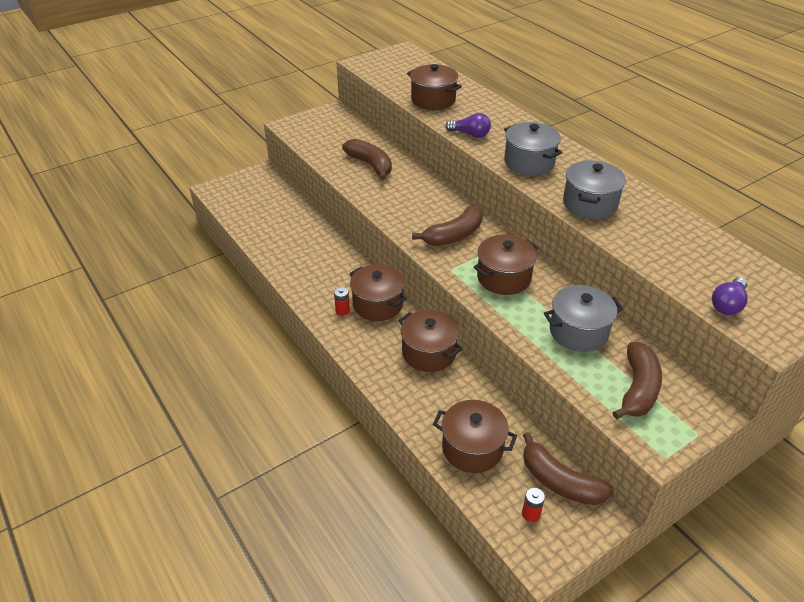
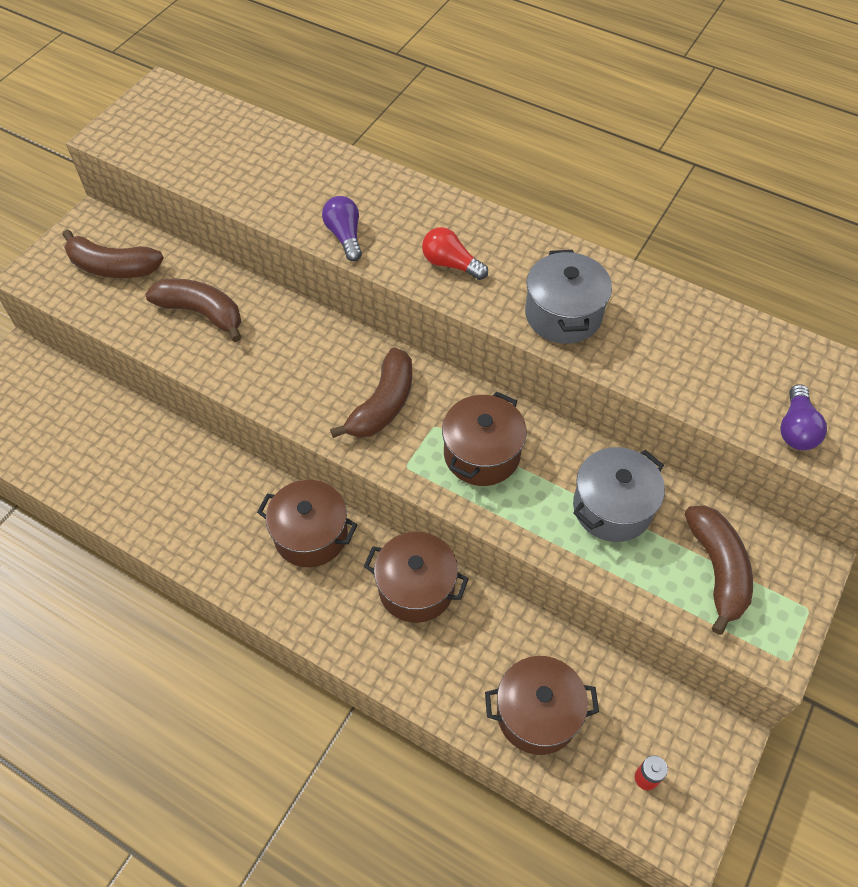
camera: 25 degrees left, 15 degrees up
(342, 311) = (267, 566): red battery -> none
(433, 100) = (258, 182): brown pot -> none
(470, 134) = (345, 236): purple light bulb -> purple light bulb turned 105 degrees counterclockwise
(529, 162) = (451, 264): grey pot -> red light bulb
(559, 481) = (658, 714): brown banana -> brown banana (113, 267)

